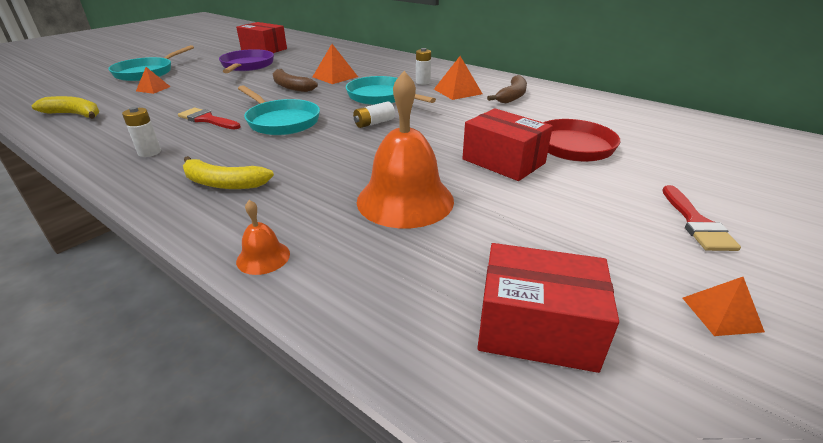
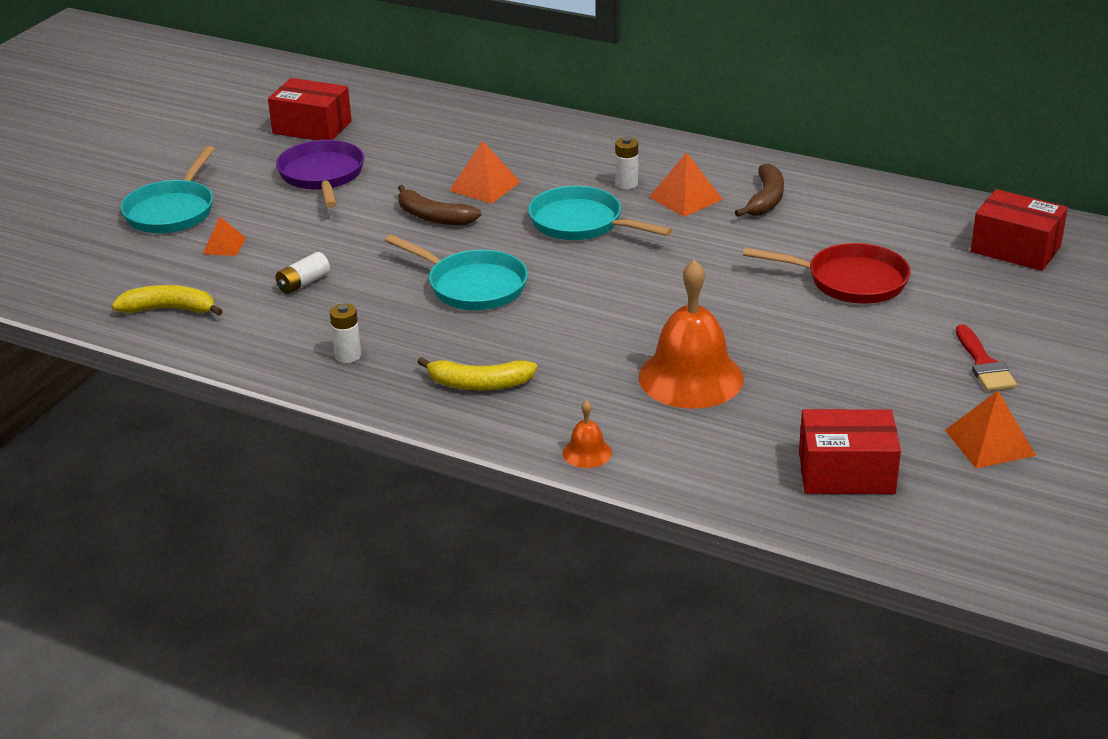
camera: 10 degrees left, 0 degrees up
(207, 119) = (368, 295): red brush -> none
(374, 123) = (598, 274): white battery -> white battery (303, 283)
(503, 161) = (781, 314): red box -> red box (1015, 249)
(721, 314) = (989, 442): orange pyramid -> orange pyramid, size x1.56

